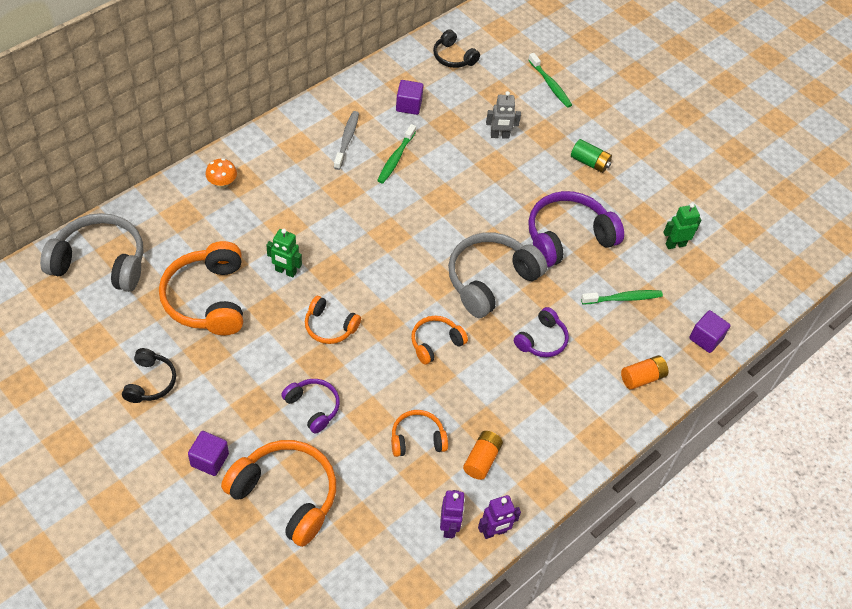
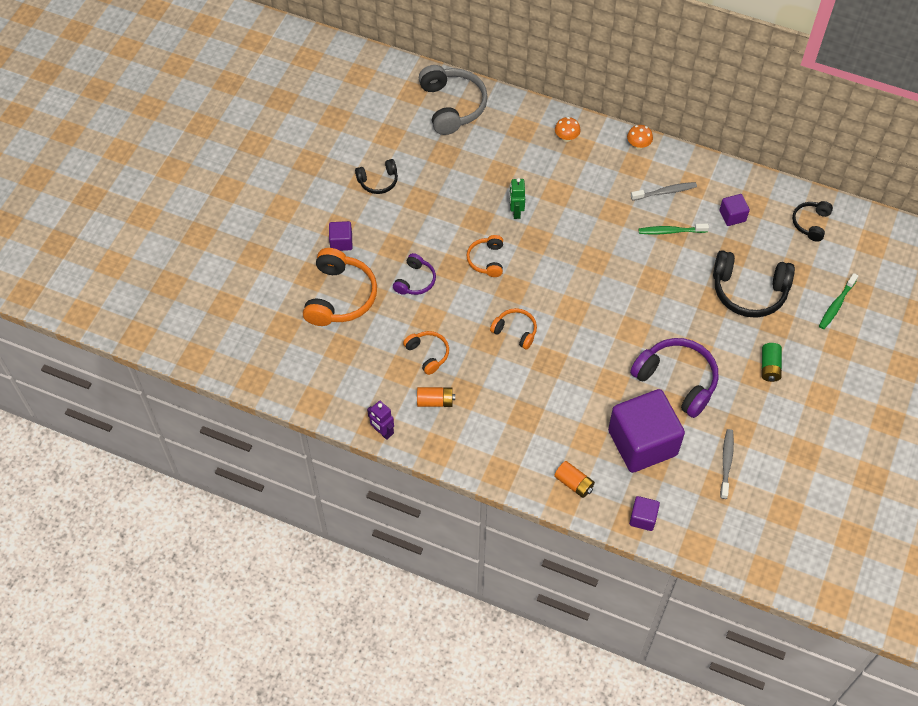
camera: 70 degrees right, 5 degrees up
(207, 299) = (462, 179): orange headphones -> none
(275, 132) = (638, 145): none -> orange mushroom
(449, 527) = (370, 402): purple robot -> none
(490, 280) = (597, 343): grey headphones -> none
(499, 136) = (749, 291): grey robot -> black headphones
(542, 340) = (564, 400): purple headphones -> none
(623, 298) = (642, 443): green toothbrush -> purple cube
(675, 244) = (726, 463): green robot -> grey toothbrush

